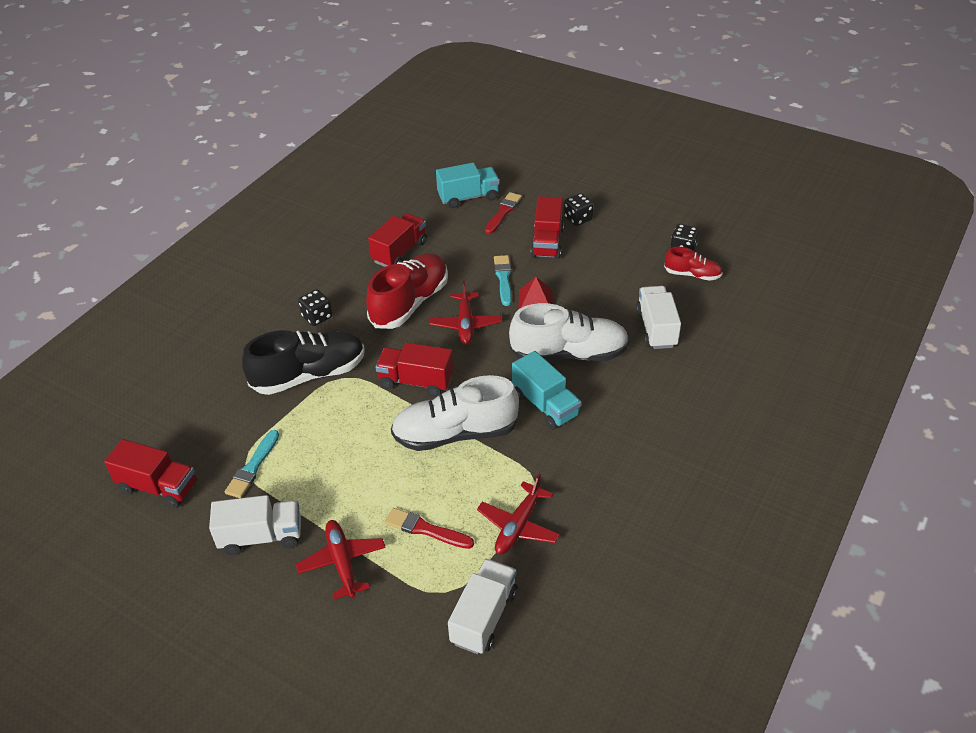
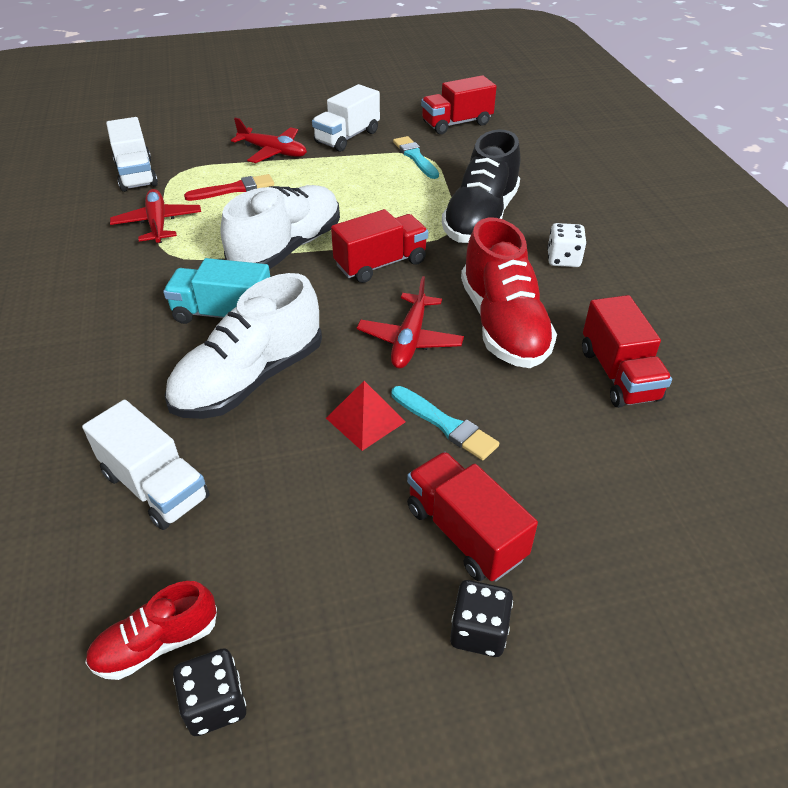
camera: 135 degrees right, 0 degrees up
(317, 317) = (563, 259): black dice -> white dice
(465, 324) = (410, 340): red plane -> red plane turned 120 degrees counterclockwise
(468, 197) = (698, 535): turquoise truck -> none
(503, 212) = (606, 545): red brush -> none

